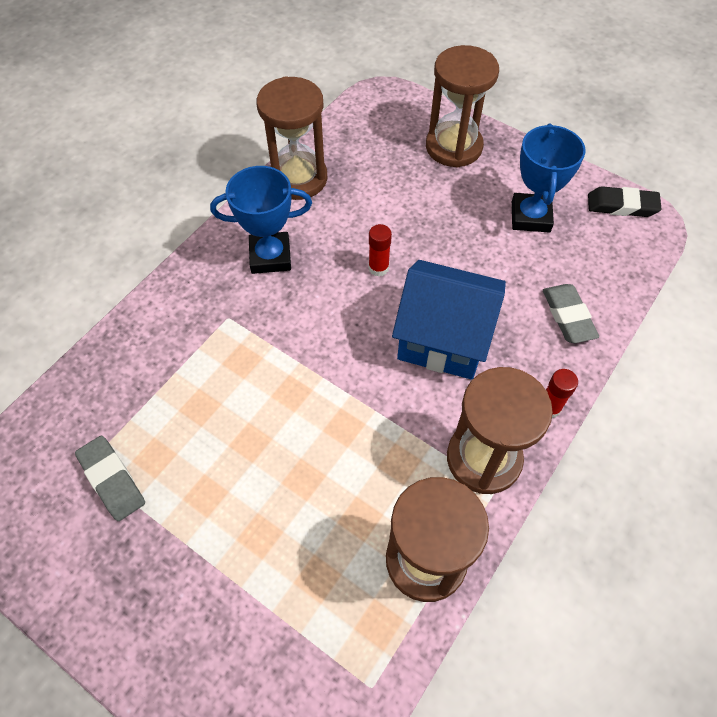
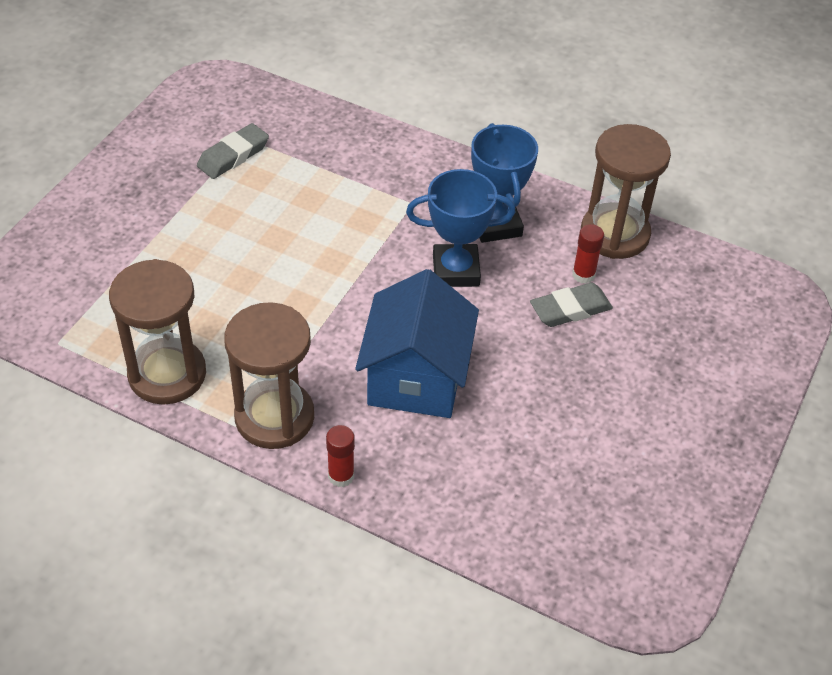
camera: 80 degrees right, 10 degrees down
(378, 268) = (501, 315): red glue stick -> red glue stick (583, 275)
(453, 147) = (718, 377): brown hourglass -> none
(530, 217) = (620, 461): blue trophy -> blue trophy (456, 270)
(568, 316) = (469, 498): grey eraser -> grey eraser (570, 309)
(621, 206) = (671, 569): black eraser -> none

